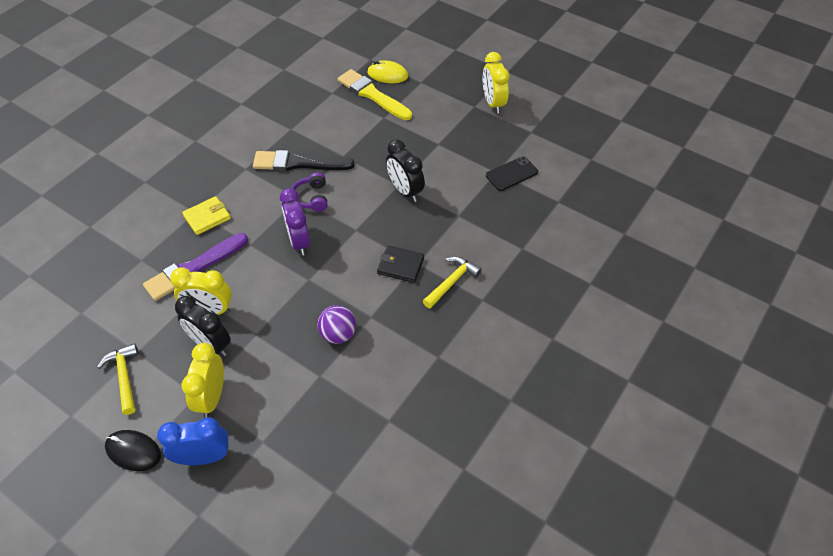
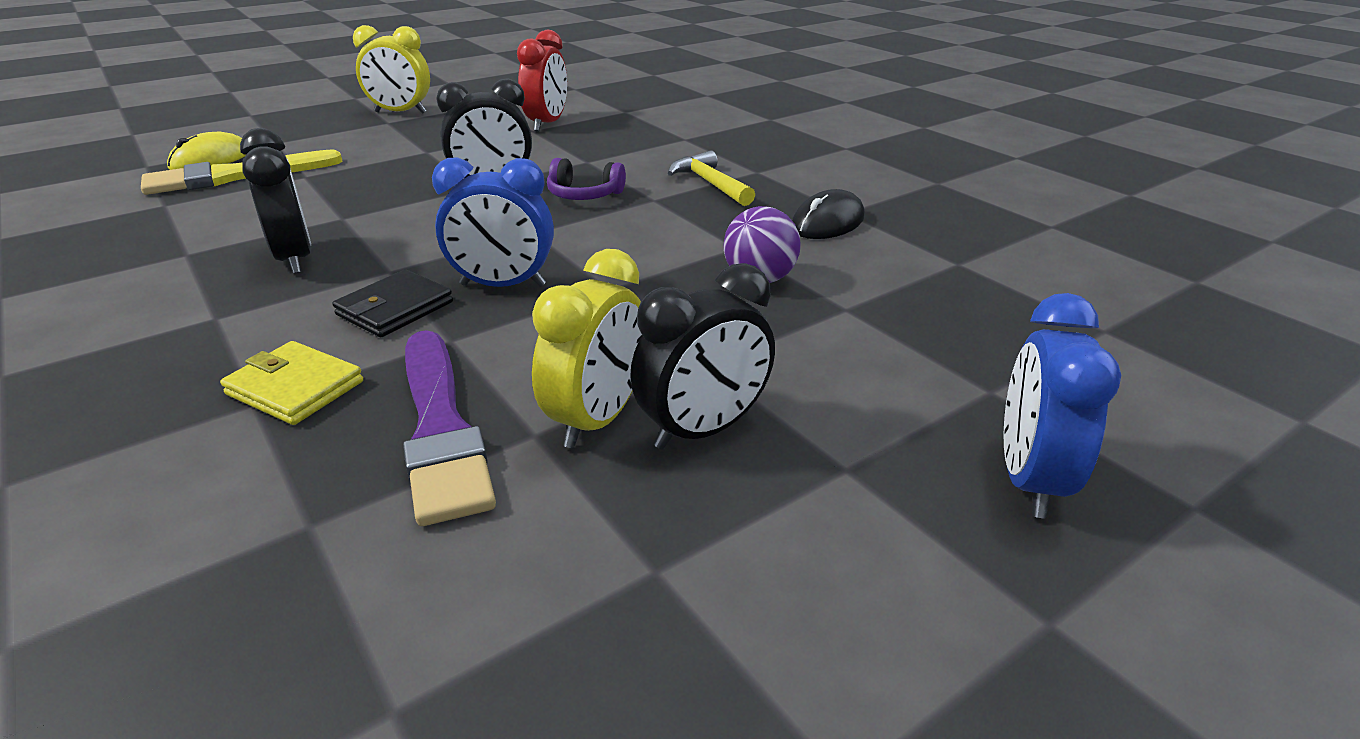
camera: 70 degrees left, 20 degrees down
(124, 377) = (735, 611): yellow hammer -> none
(133, 451) = (1008, 616): black mouse -> black mouse (827, 222)
(207, 217) = (295, 388): yellow wallet -> yellow wallet turned 45 degrees counterclockwise
(212, 397) = (859, 446): yellow clock -> none
(298, 163) = (295, 259): black brush -> black clock
(299, 241) = (503, 285): purple clock -> blue clock
(311, 198) = (405, 258): purple headphones -> purple headphones (584, 195)
(400, 266) = (648, 211): black wallet -> black wallet (395, 308)
(511, 174) = (547, 124): black phone -> red clock

